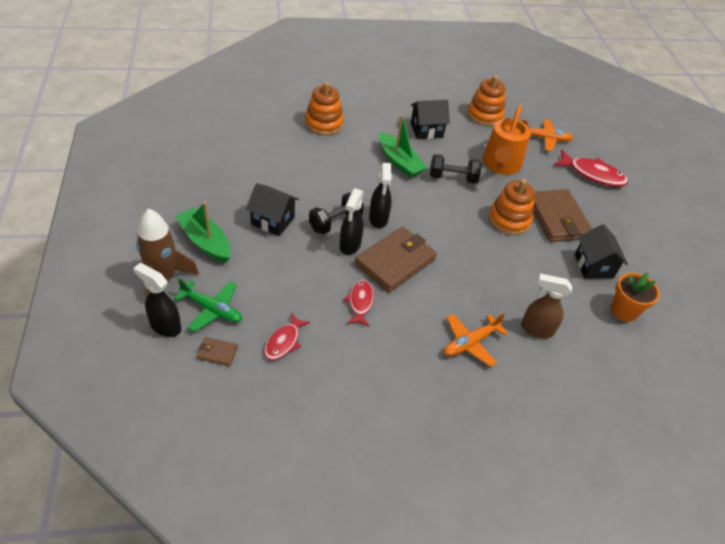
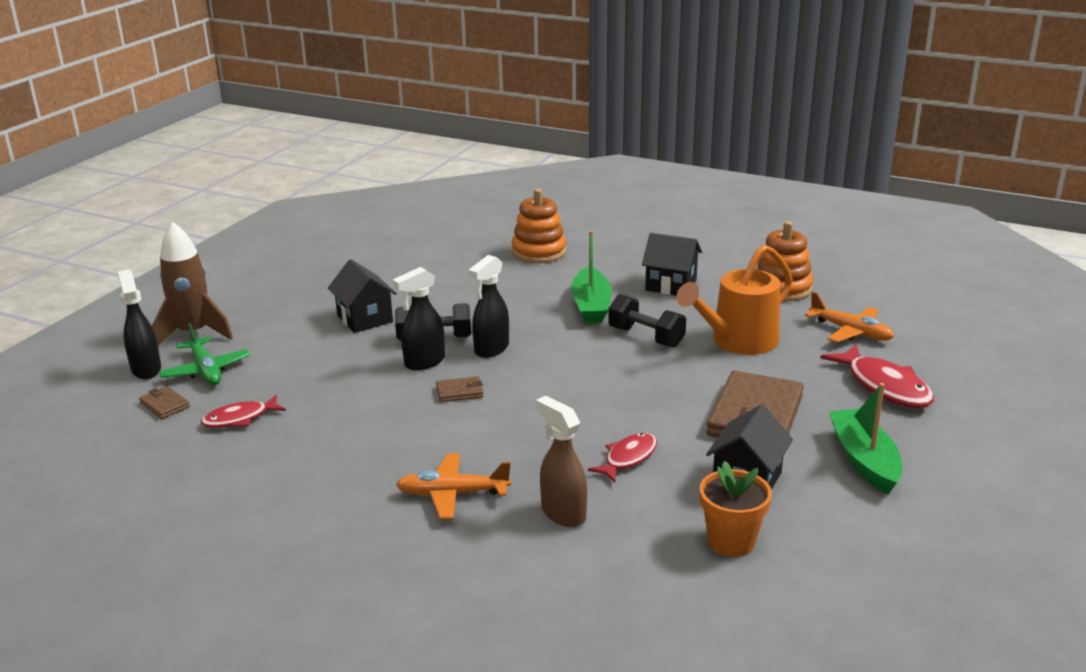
camera: 40 degrees right, 20 degrees down
(205, 241) = (272, 317): green boat -> green boat (864, 460)
(360, 302) = (368, 414): red fish -> red fish (628, 458)
(395, 262) = (459, 392): brown wallet -> brown wallet, size x0.43
(509, 220) = (674, 397): orange stacking toy -> none

